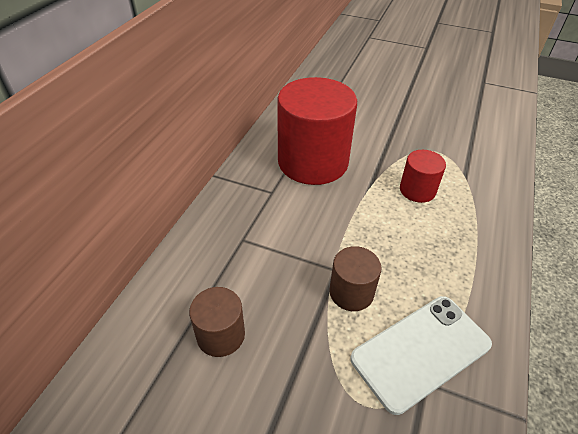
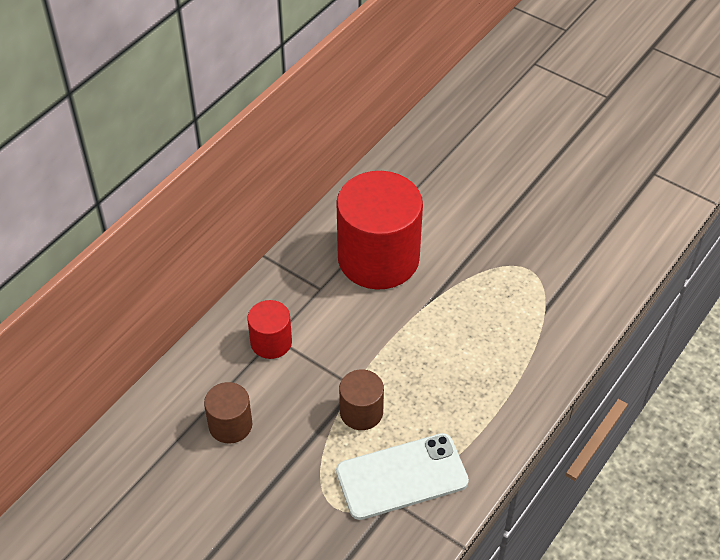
camera: 15 degrees right, 5 degrees up
(417, 190) = (480, 316): red cylinder -> red cylinder (271, 342)

